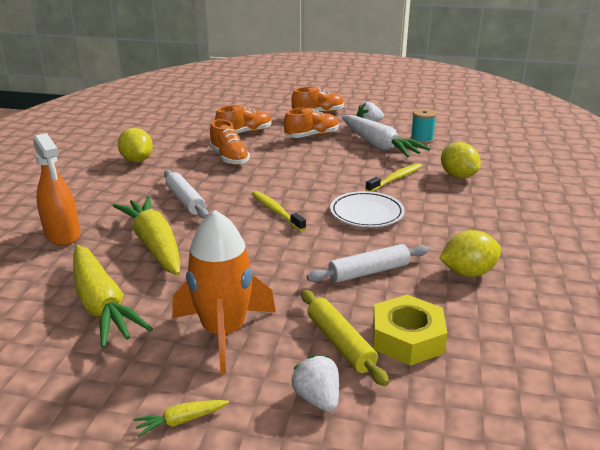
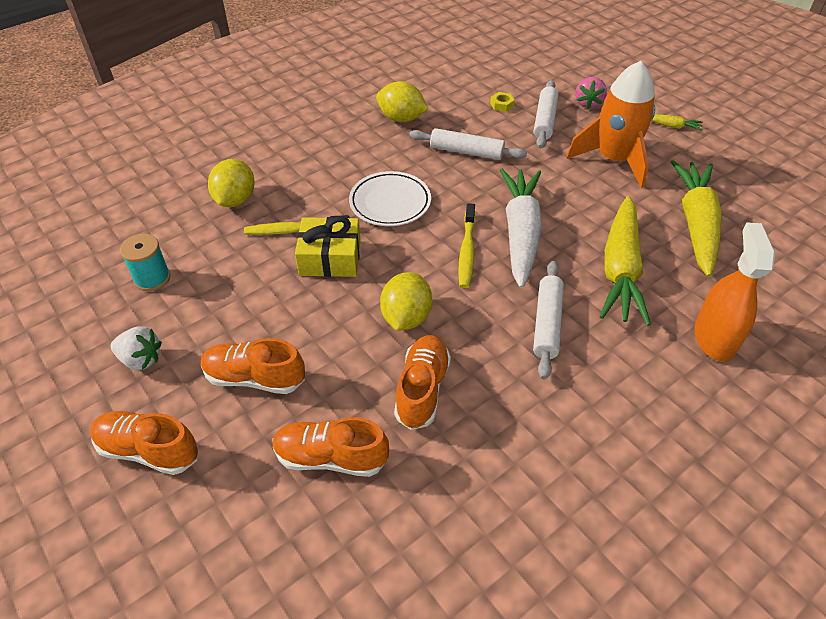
camera: 140 degrees left, 20 degrees up
(137, 160) = (555, 473): yellow lemon -> yellow lemon (406, 317)
(317, 399) = (588, 103): white strawberry -> pink strawberry
(340, 343) = (544, 120): yellow rolling pin -> white rolling pin
(353, 177) = (330, 258): none -> yellow gift
(379, 145) = (215, 298): white carrot -> white carrot (520, 233)
(407, 338) = (502, 105): yellow nut -> yellow nut, size x0.43

